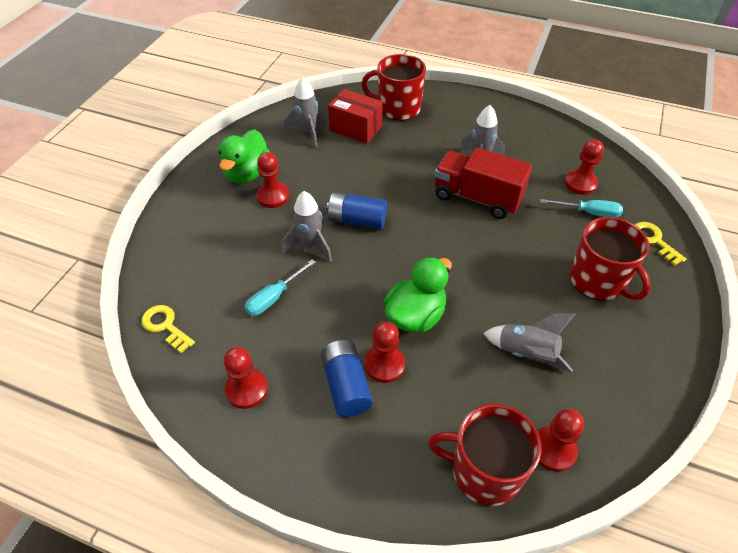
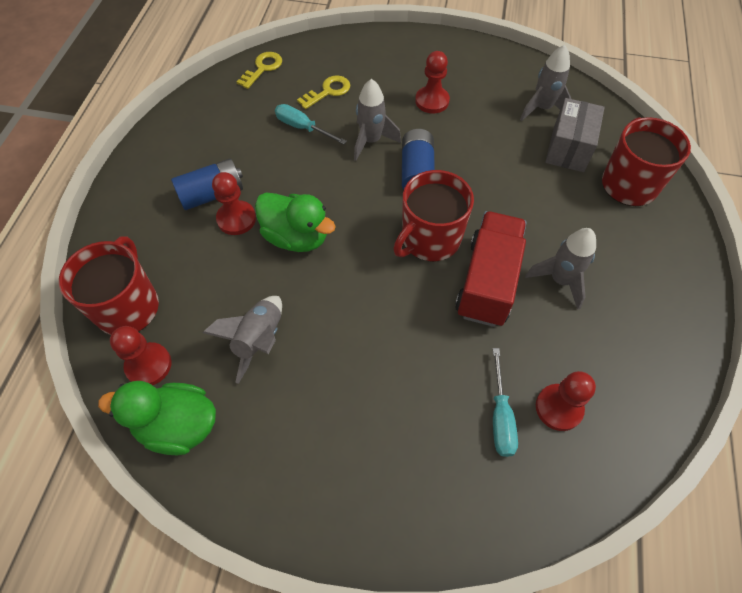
camera: 80 degrees right, 10 degrees up
(246, 389) = (205, 130): red pawn -> none
(247, 173) = (458, 75): green duck -> green duck (178, 426)
(355, 128) = (568, 148): red box -> grey box
(598, 281) = (376, 422): red mug -> red mug (430, 239)
(654, 240) = (468, 505): yellow key -> yellow key (328, 91)

